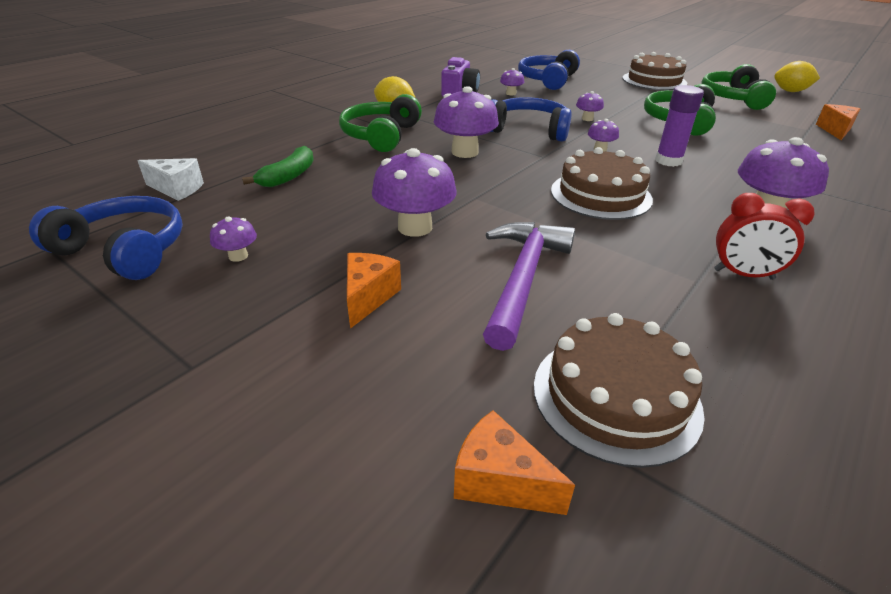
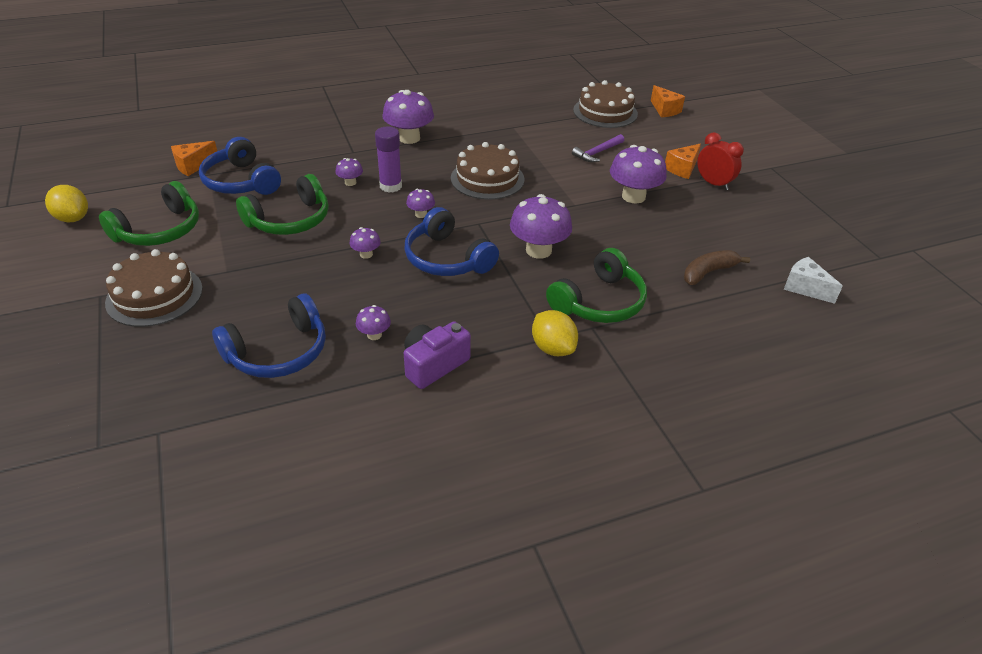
camera: 150 degrees left, 5 degrees up
(125, 250) = (826, 239): blue headphones -> blue headphones (241, 182)
(238, 256) = (751, 212): purple mushroom -> purple mushroom (350, 182)
(288, 176) = (708, 272): green banana -> brown banana
(522, 279) = (597, 153): purple hammer -> purple hammer, size x0.58
(743, 274) = (486, 122): red clock -> red clock (713, 184)

